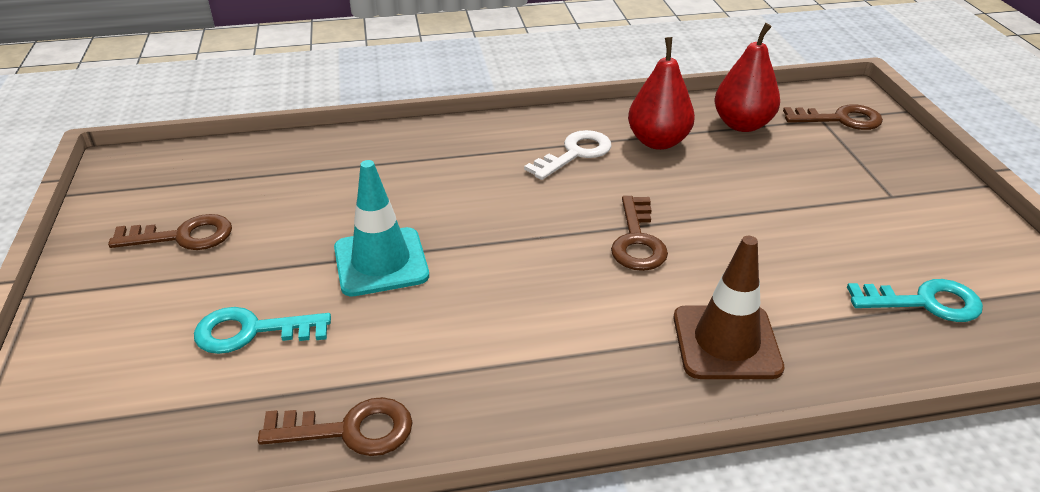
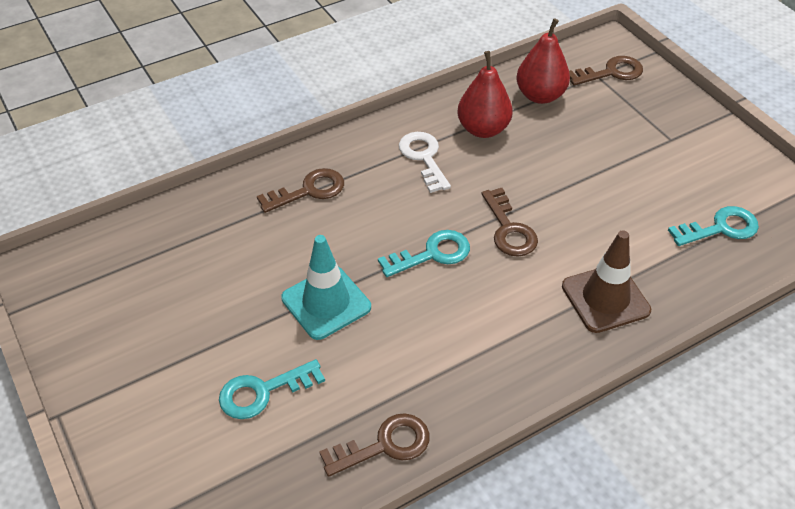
camera: 20 degrees left, 10 degrees up
(182, 236) = (147, 325): brown key -> brown key (308, 191)
(530, 244) = (432, 254): none -> turquoise key
(575, 154) = (424, 158): white key -> white key turned 45 degrees counterclockwise

